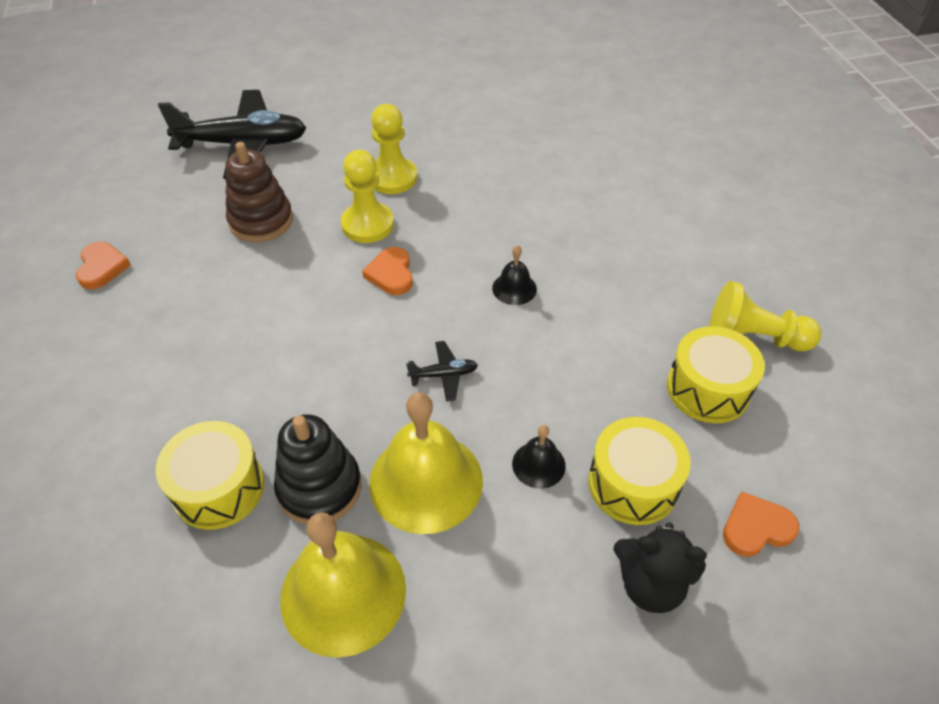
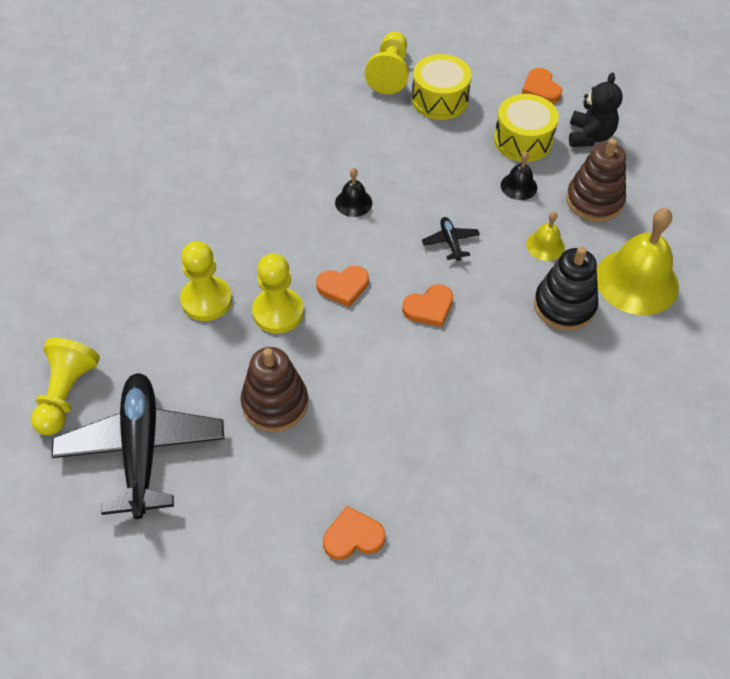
camera: 95 degrees left, 5 degrees up
(218, 488) = (579, 369): yellow drum -> none
(311, 105) = (66, 394): none -> yellow pawn
(347, 345) = (429, 308): none -> orange heart
(426, 481) = (545, 245): yellow bell -> yellow bell, size x0.48
(506, 563) = (594, 201): none -> brown stacking toy

